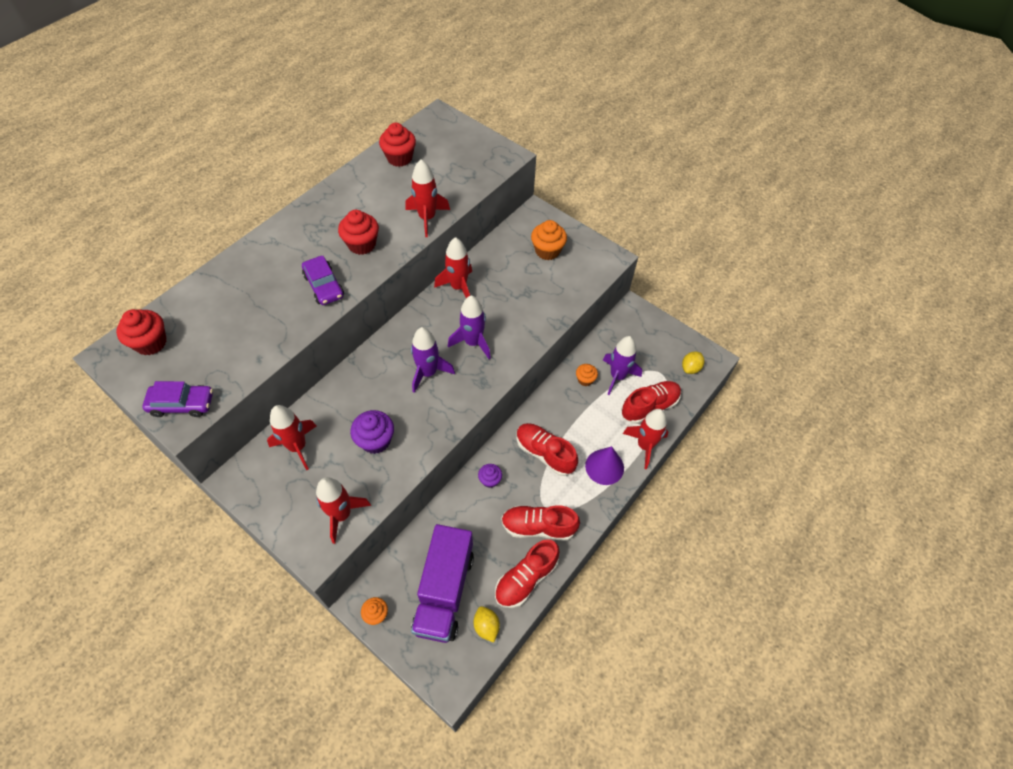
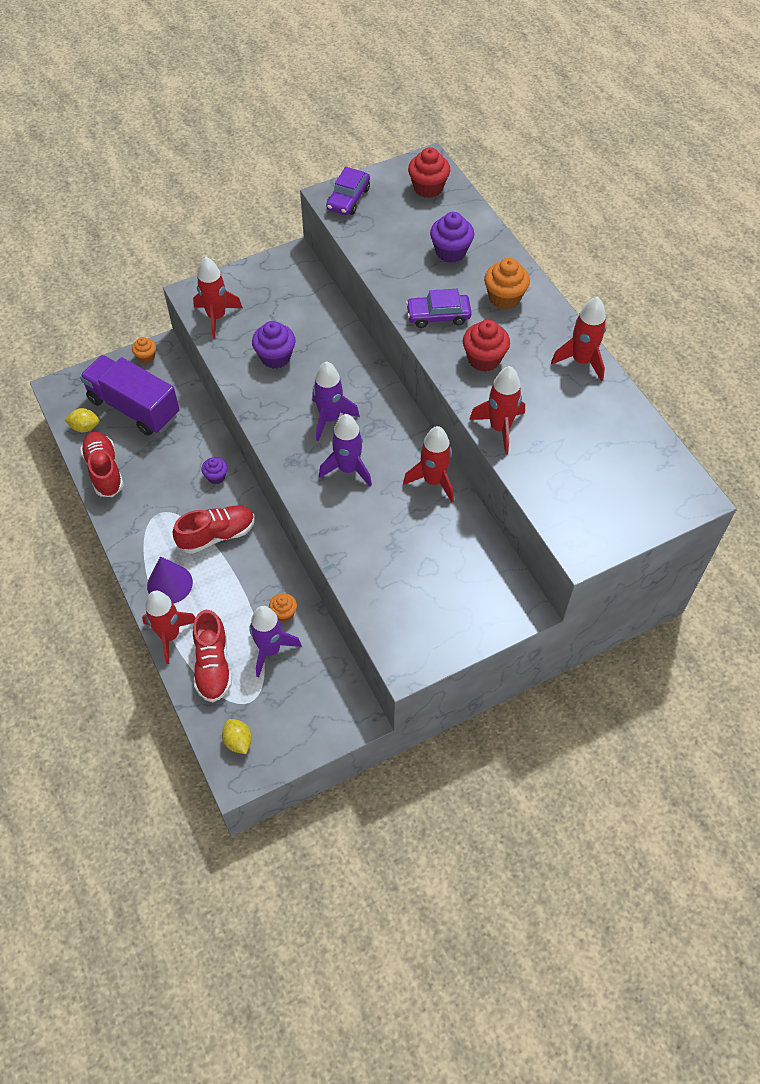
camera: 115 degrees right, 0 degrees up
(240, 300) = (450, 252): none -> purple cupcake
(297, 446) = (302, 302): red rocket -> red rocket (581, 361)
(399, 158) = (619, 430): red cupcake -> none
(538, 527) = (144, 499): red shoe -> none
(547, 251) = (450, 595): orange cupcake -> orange cupcake (504, 298)

